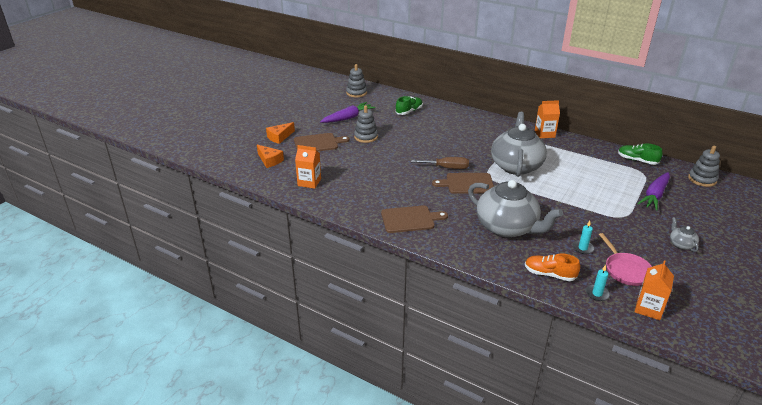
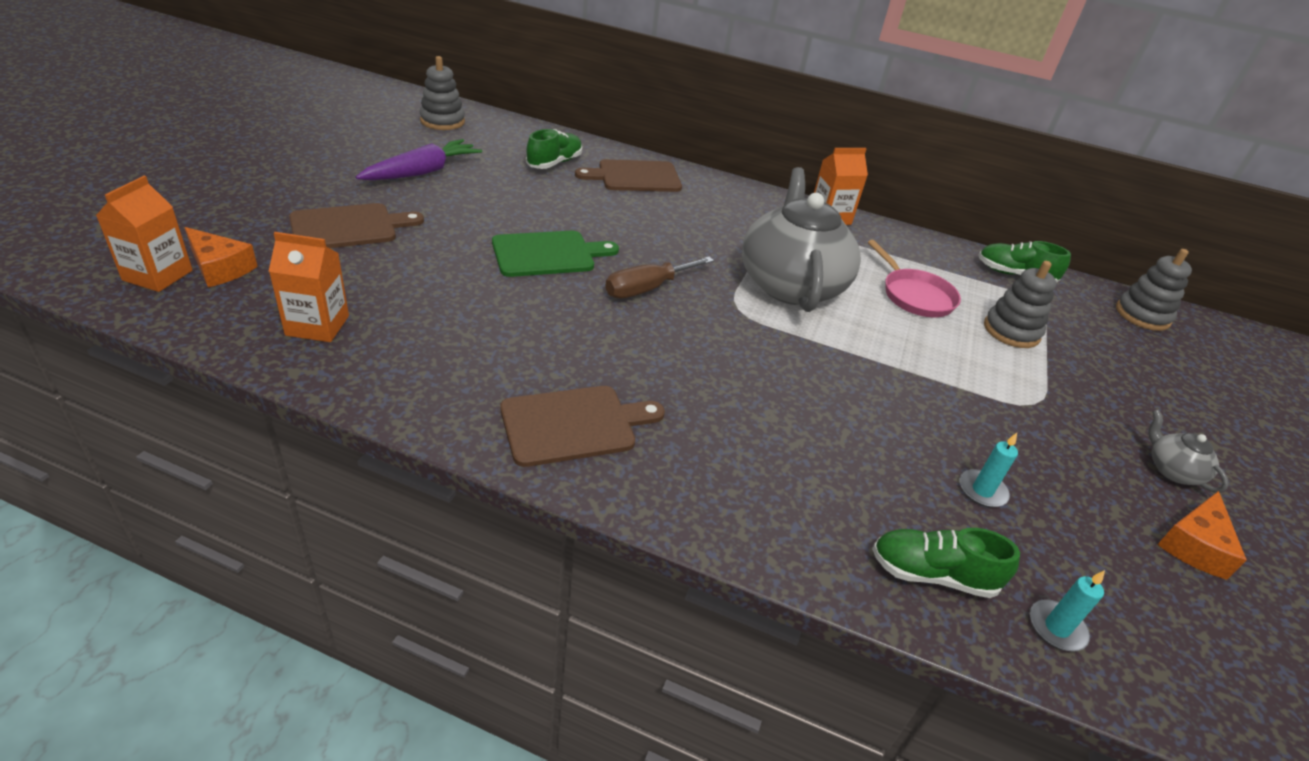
camera: 15 degrees left, 5 degrees up
(279, 137) = (255, 210): orange cheese -> orange cheese (1194, 545)
(366, 137) = (462, 215): grey stacking toy -> grey stacking toy (1011, 331)
(403, 153) = (548, 254): none -> green cutting board
(447, 168) = (647, 289): brown screwdriver -> brown screwdriver turned 150 degrees clockwise
(467, 183) = (696, 327): brown cutting board -> brown cutting board (635, 177)
(507, 227) = (805, 440): grey teapot -> none
(549, 274) = (932, 574): orange shoe -> green shoe
(626, 270) = (1092, 549): pink pan -> pink pan (915, 296)
(648, 308) = (1184, 665): orange carton -> orange carton (158, 275)
(654, 195) = (1075, 352): purple carrot -> none

